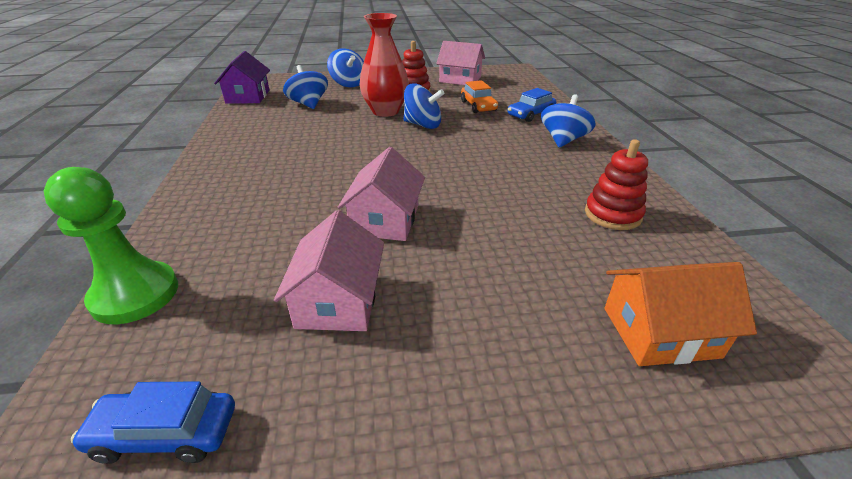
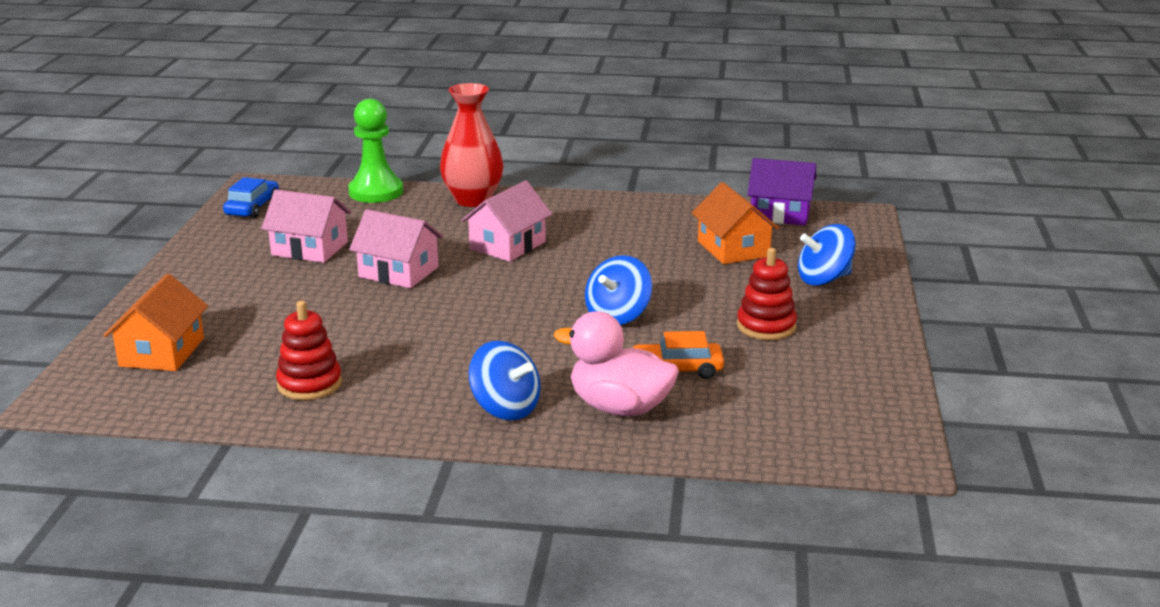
camera: 105 degrees right, 10 degrees down
(308, 104) = (733, 249): blue spinning top -> orange house
(385, 111) = (682, 296): red vase -> red vase (473, 200)
(460, 79) = (829, 378): pink house -> pink house (507, 245)
(530, 114) = (619, 408): blue car -> pink duck

